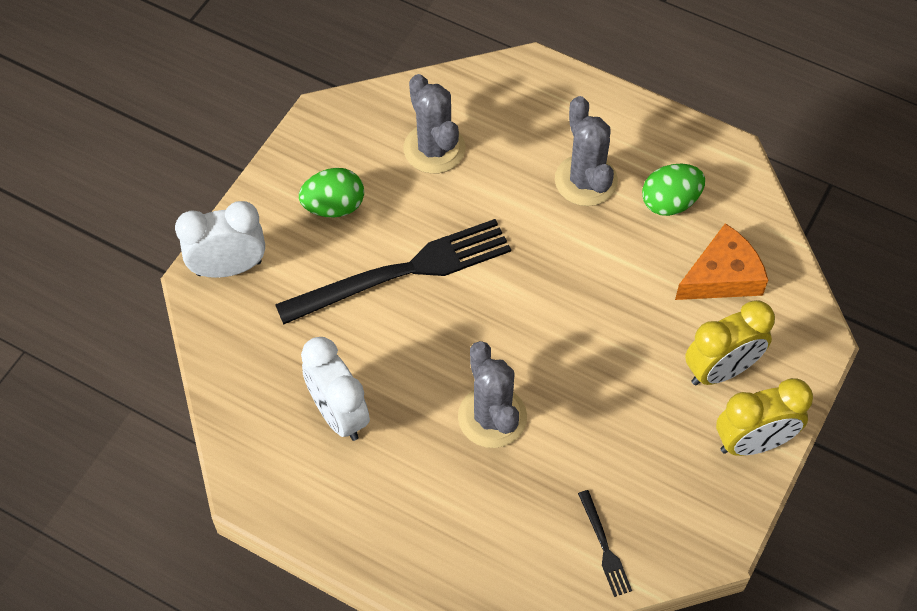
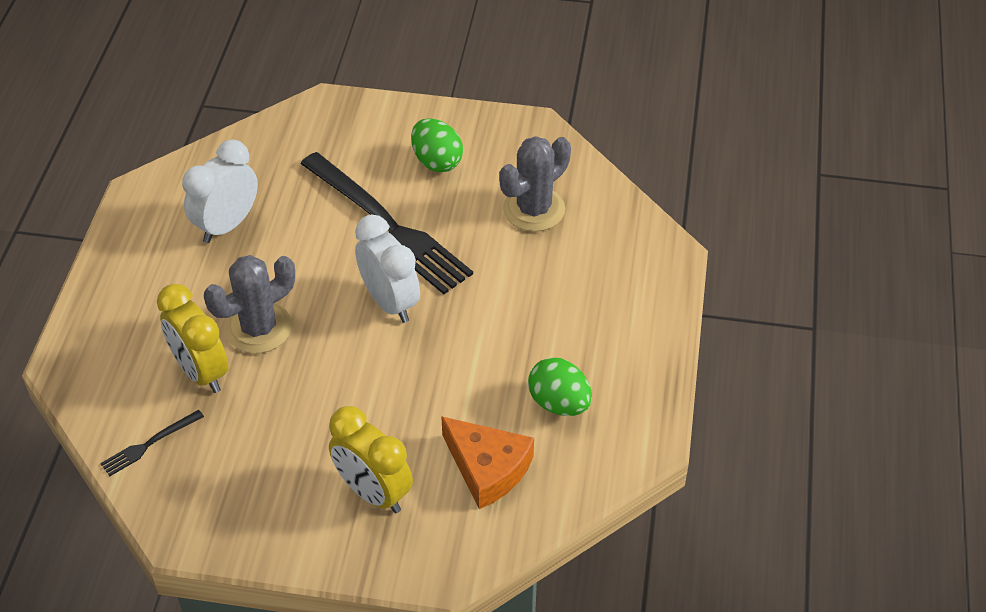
camera: 70 degrees right, 10 degrees down
(229, 268) = (345, 116): white clock -> white clock (390, 302)
(586, 180) = (553, 329): grey cactus -> none
(753, 442) = (298, 539): yellow clock -> yellow clock (201, 372)

